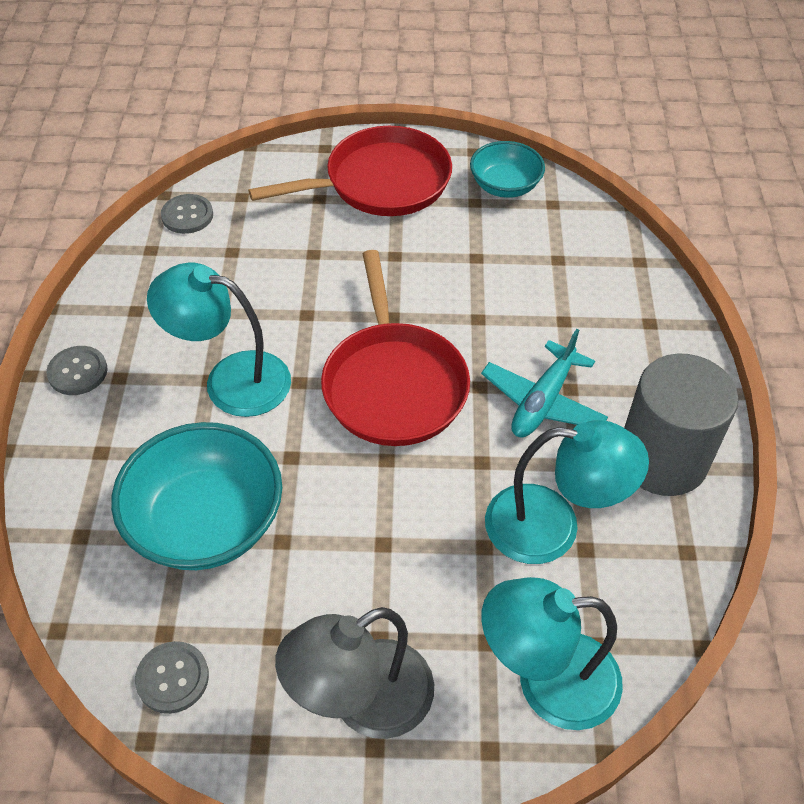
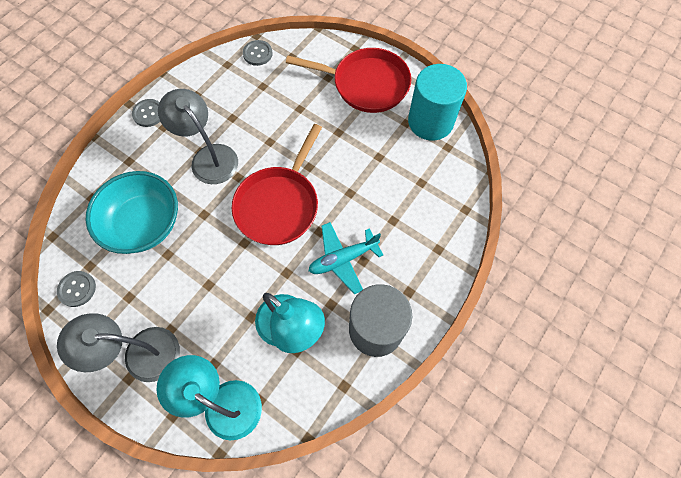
camera: 35 degrees right, 15 degrees up
(231, 379) = (209, 157): turquoise lamp -> grey lamp
(505, 186) = (430, 122): turquoise bowl -> turquoise cylinder

